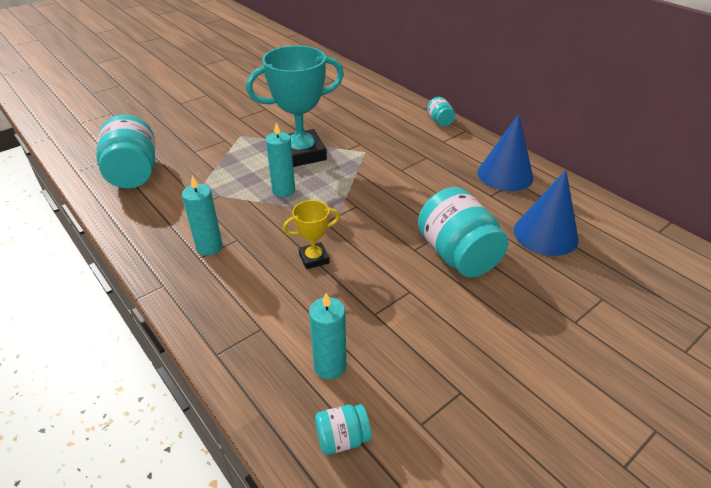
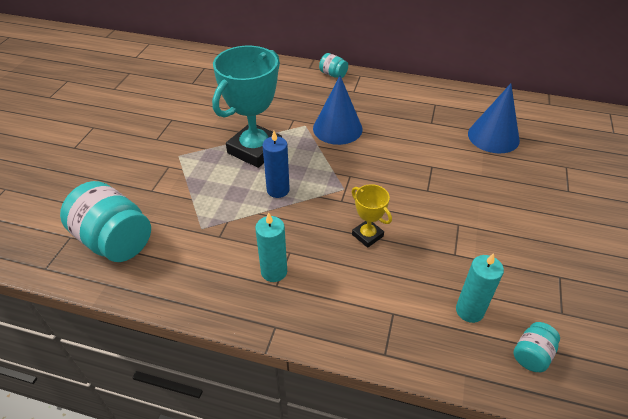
camera: 35 degrees left, 5 degrees up
(283, 190) = (278, 190): turquoise candle -> blue candle
(314, 258) = (367, 235): yellow trophy -> yellow trophy turned 75 degrees counterclockwise
(457, 255) = (458, 180): turquoise jar -> none
(505, 175) = (424, 102): blue cone -> blue cone (337, 128)

